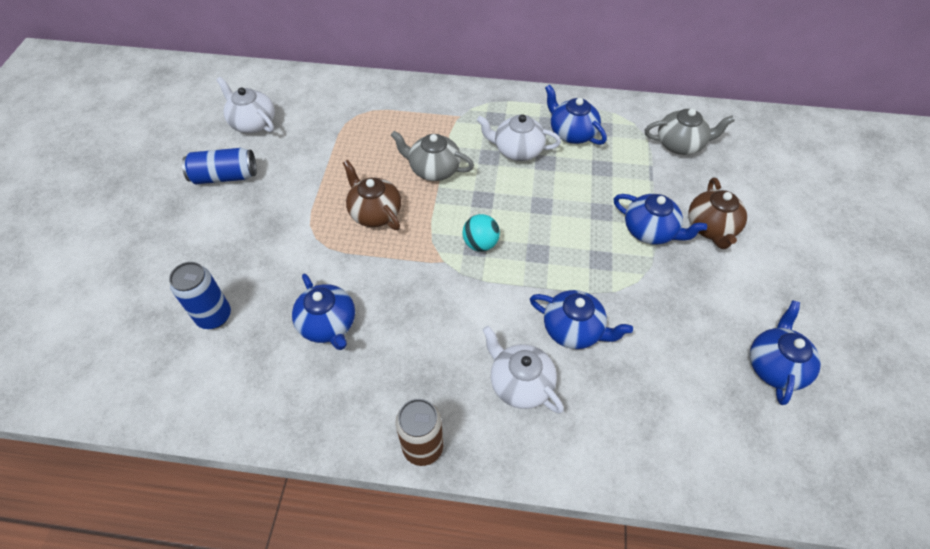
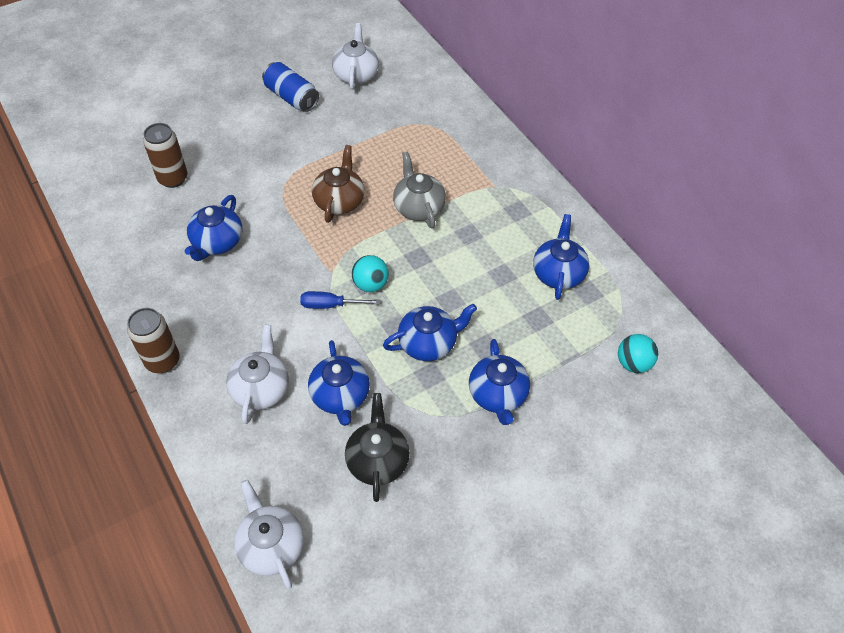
camera: 50 degrees right, 0 degrees up
(214, 316) = (173, 178): blue can -> brown can
(476, 282) = (330, 305): none -> blue screwdriver
(517, 150) = (496, 247): white teapot -> white teapot (271, 545)
(655, 341) = (377, 460): none -> black teapot
(680, 144) = (633, 363): grey teapot -> turquoise ball
(711, 228) = (548, 441): brown teapot -> none
(775, 366) = (429, 568): blue teapot -> blue teapot (428, 343)

